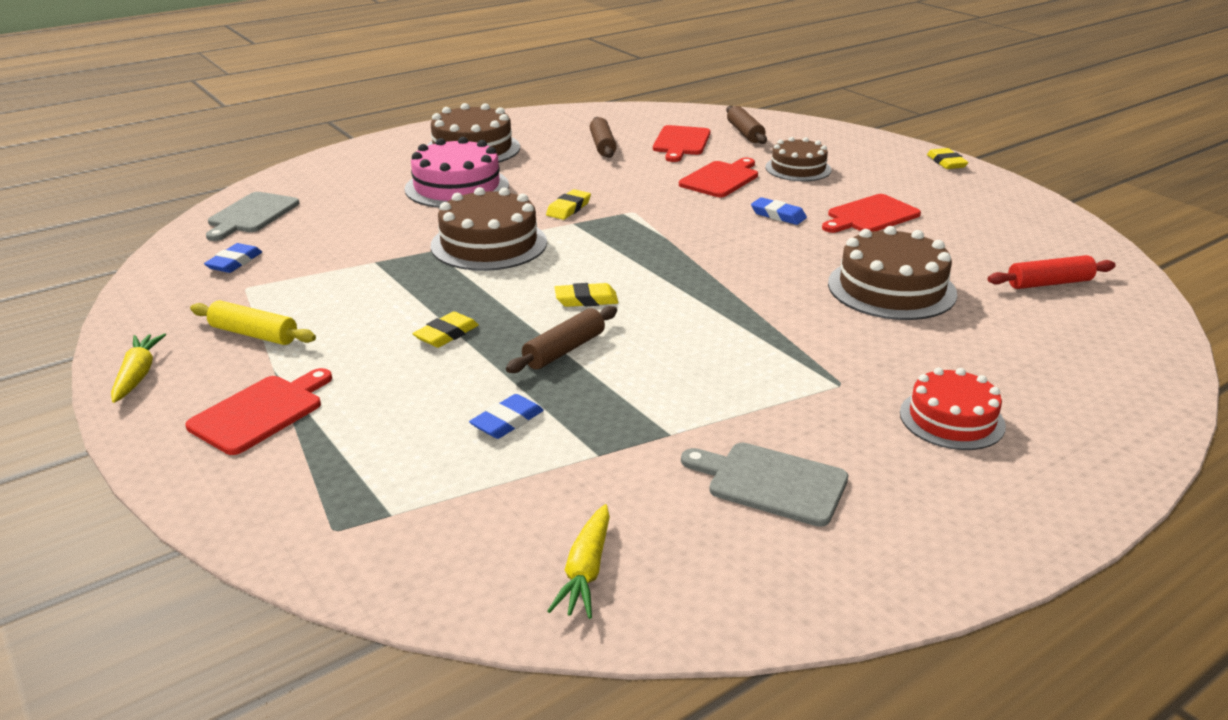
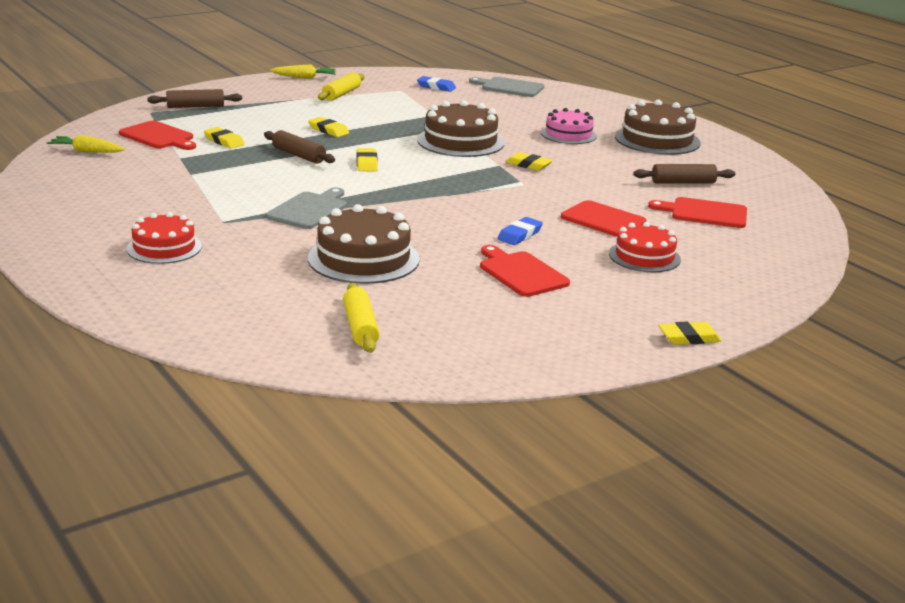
camera: 90 degrees right, 5 degrees down
(260, 412) = (258, 98): red cutting board -> red cutting board (158, 136)
(457, 187) = (568, 134): pink cake -> pink cake, size x0.66
(507, 421) = (224, 141): blue eraser -> yellow eraser
(745, 133) = (748, 243): brown rolling pin -> brown rolling pin (195, 106)
(771, 482) = (129, 192): grey cutting board -> grey cutting board (309, 210)
(798, 168) = (644, 256): brown cake -> red cake
(1049, 283) = (360, 327): red rolling pin -> yellow rolling pin

